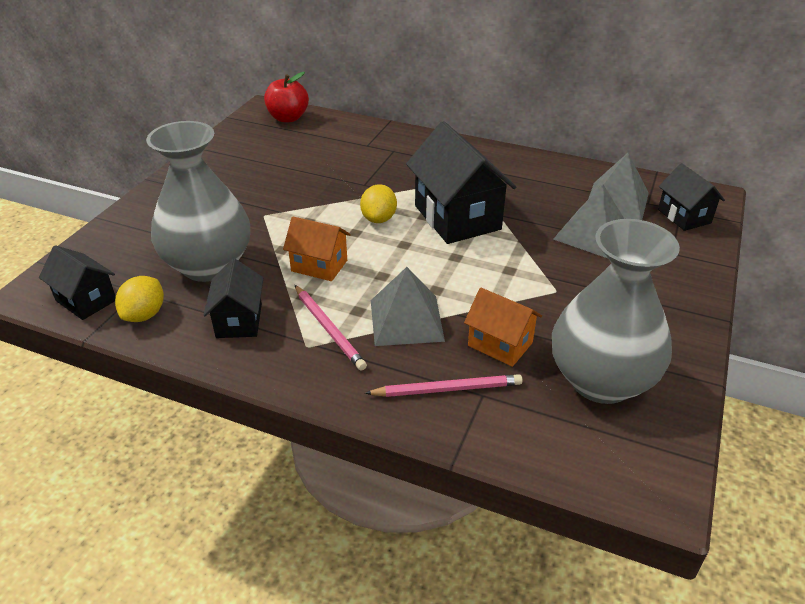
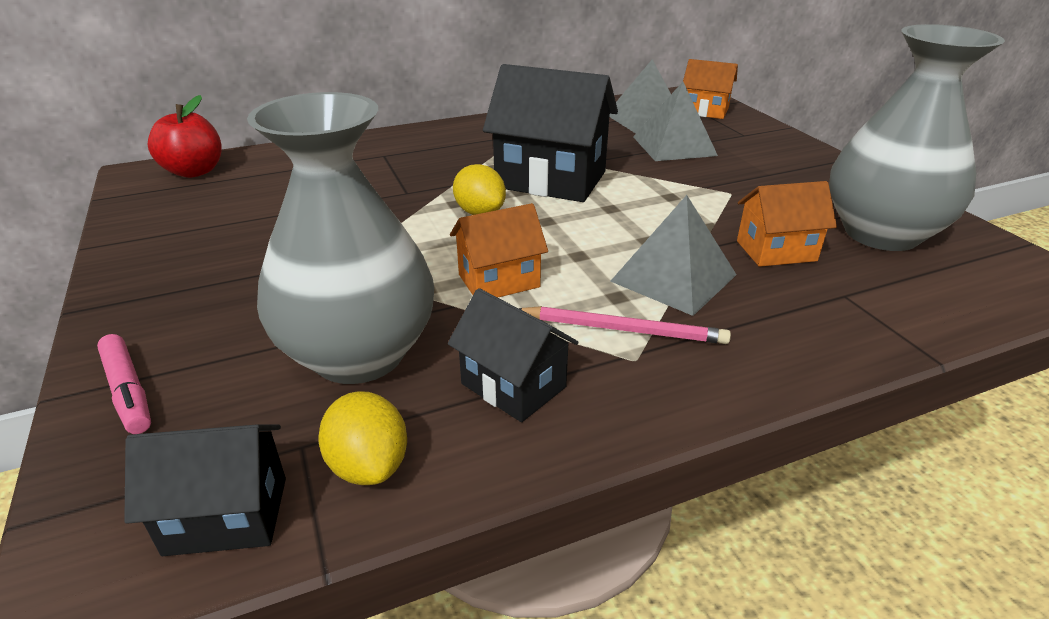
camera: 45 degrees left, 5 degrees down
(120, 230) = (128, 391): none -> pink marker
(447, 389) = (816, 309): pink pencil -> none
(684, 216) = (705, 111): black house -> orange house

